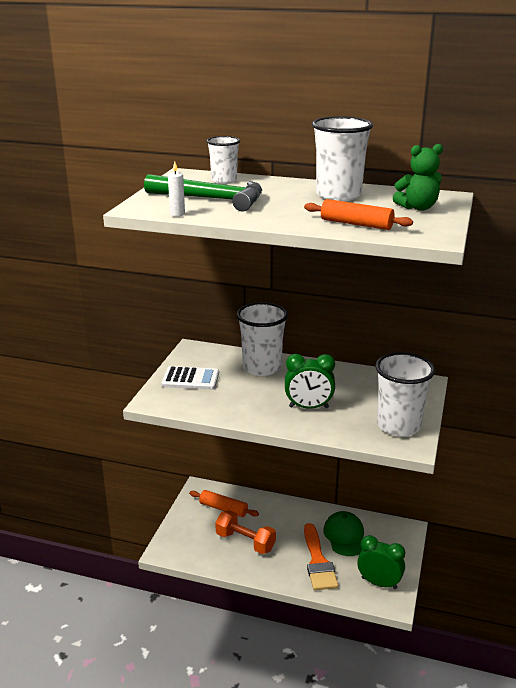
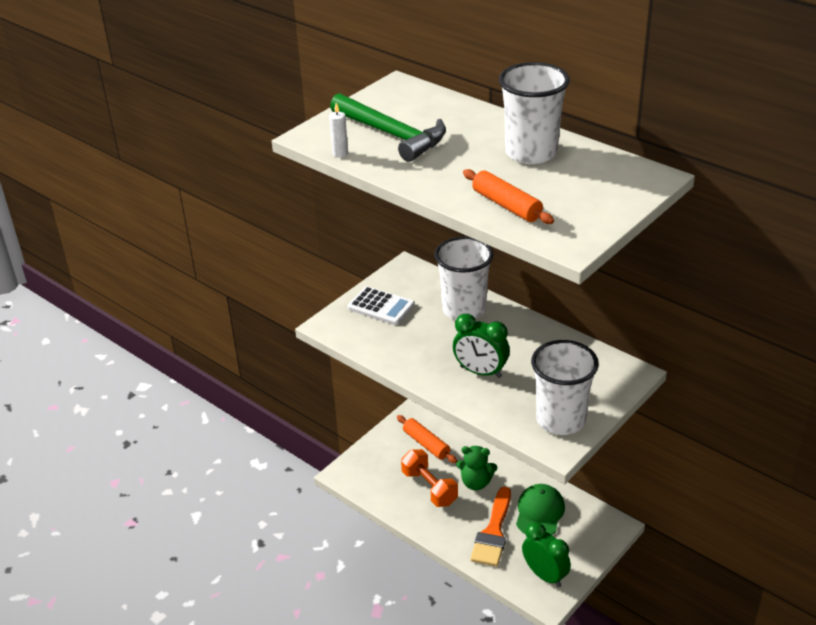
camera: 25 degrees right, 10 degrees up
(224, 180) = (430, 104): white cup -> none
(417, 208) = (599, 191): green teddy bear -> green teddy bear (476, 483)

